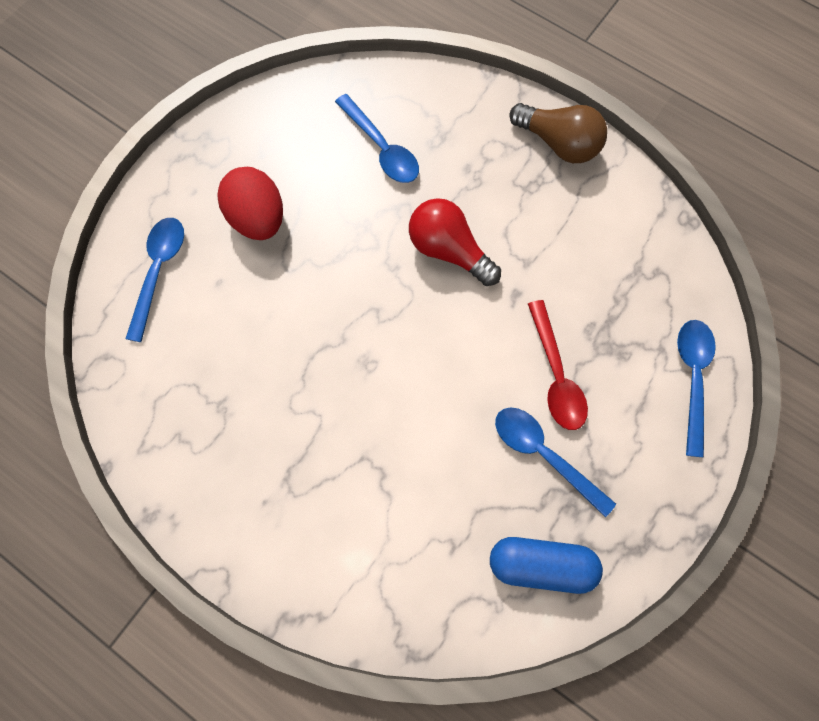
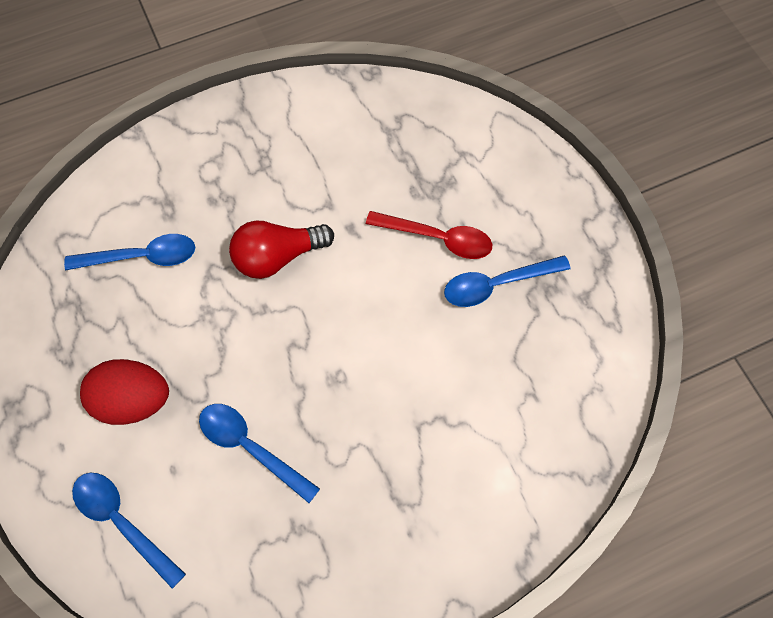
camera: 60 degrees left, 5 degrees down
(541, 565) = (582, 336): blue capsule -> none
(559, 143) = (240, 120): brown light bulb -> none
(692, 377) = (497, 146): blue spoon -> blue spoon (250, 447)

